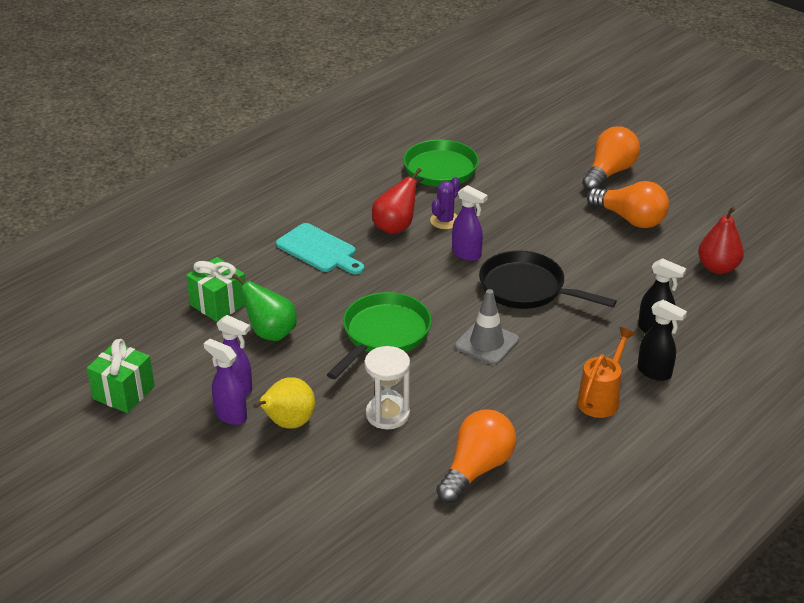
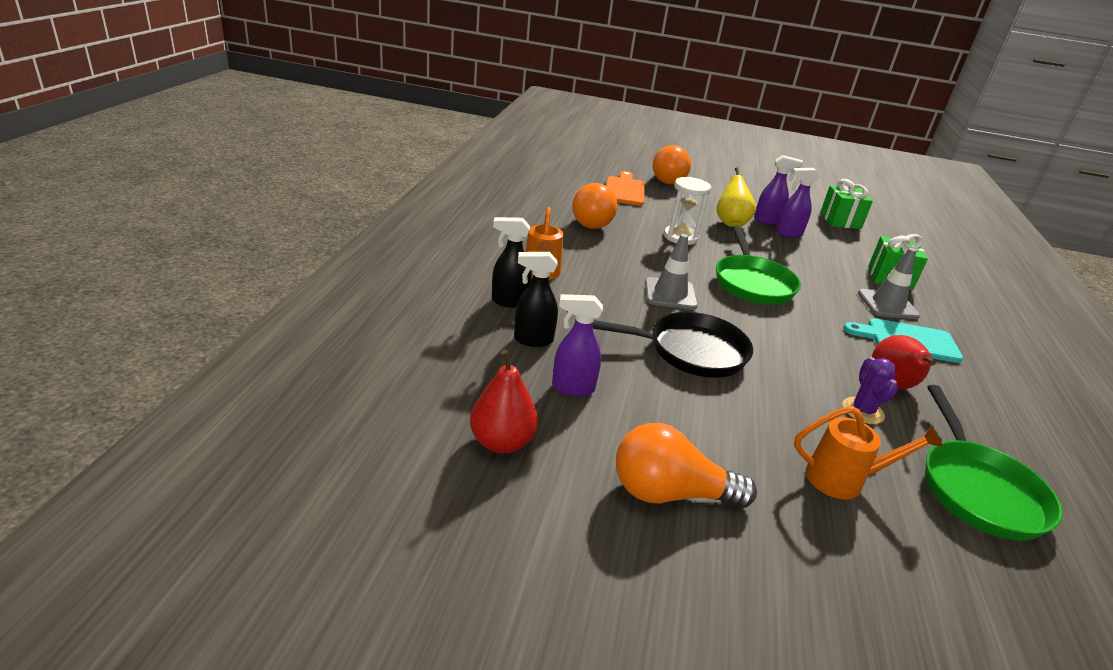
camera: 145 degrees right, 5 degrees down
(270, 333) = (824, 267): green pear -> none
(277, 280) = (887, 305): none -> grey traffic cone
(364, 528) = (625, 190): none -> orange cutting board
(467, 254) = (788, 374): purple spray bottle -> purple spray bottle (572, 388)
(515, 197) = (843, 480): none -> orange watering can
(609, 172) = (785, 597): orange light bulb -> orange light bulb (667, 179)

